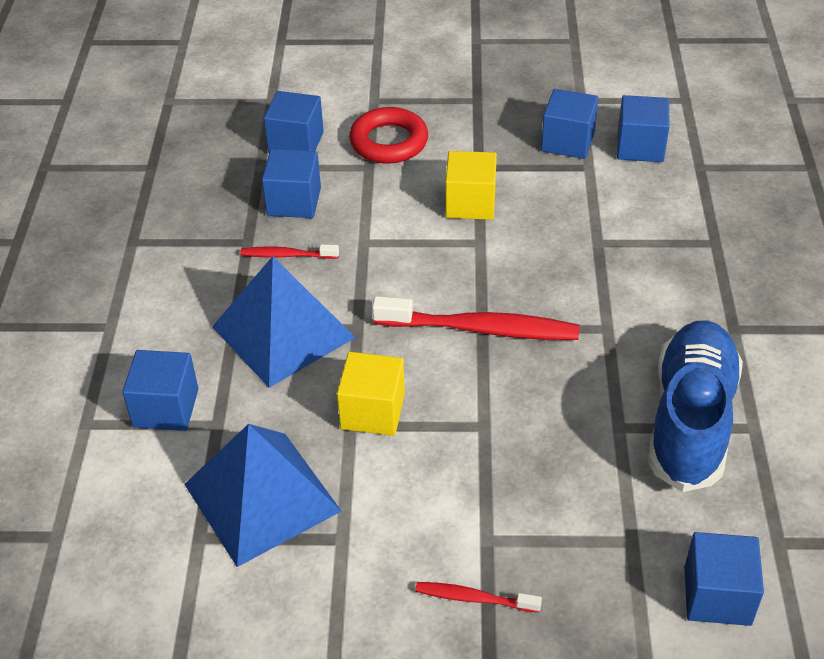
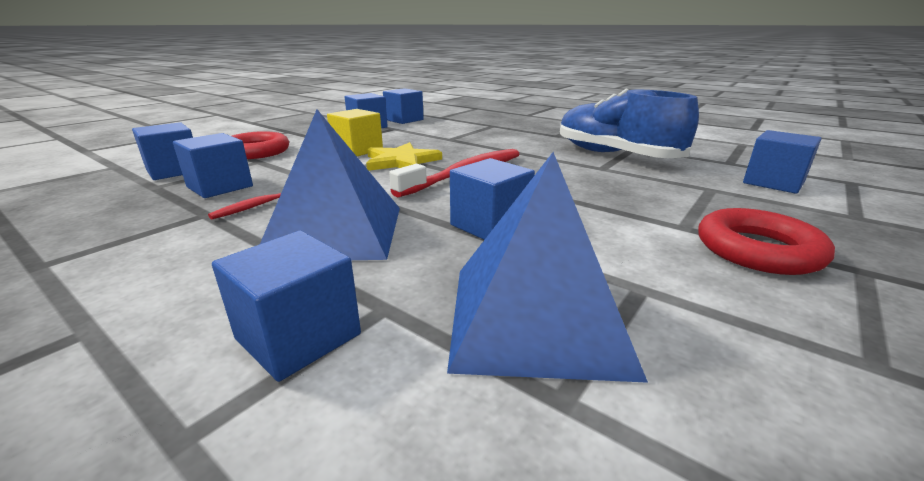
camera: 55 degrees left, 20 degrees down
(372, 411) = (490, 225): yellow cube -> blue cube
(470, 259) = (401, 161): none -> yellow star
(474, 598) = (757, 250): red toothbrush -> red ring

